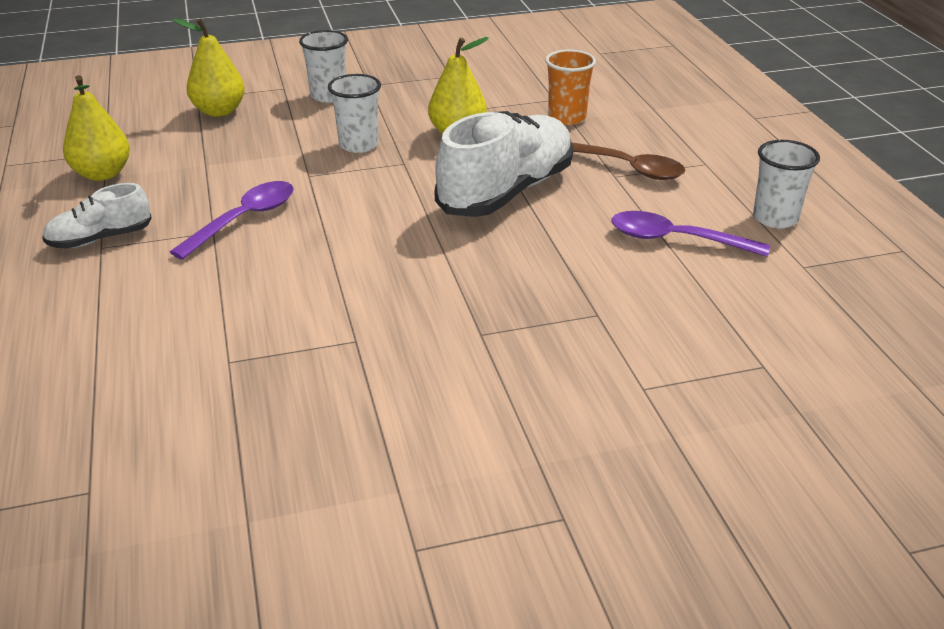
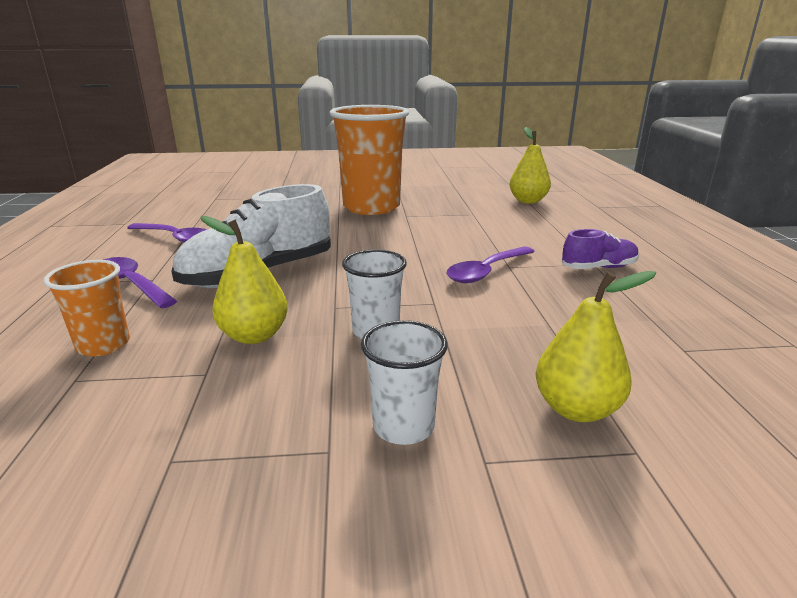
camera: 170 degrees left, 10 degrees down
(100, 239) = (598, 268): white shoe -> purple shoe
(102, 174) = (657, 322): yellow pear -> yellow pear (528, 201)
(427, 364) = (371, 207): none -> orange cup
(627, 168) = (131, 284): brown spoon -> purple spoon
(775, 218) = (88, 244): white cup -> none

